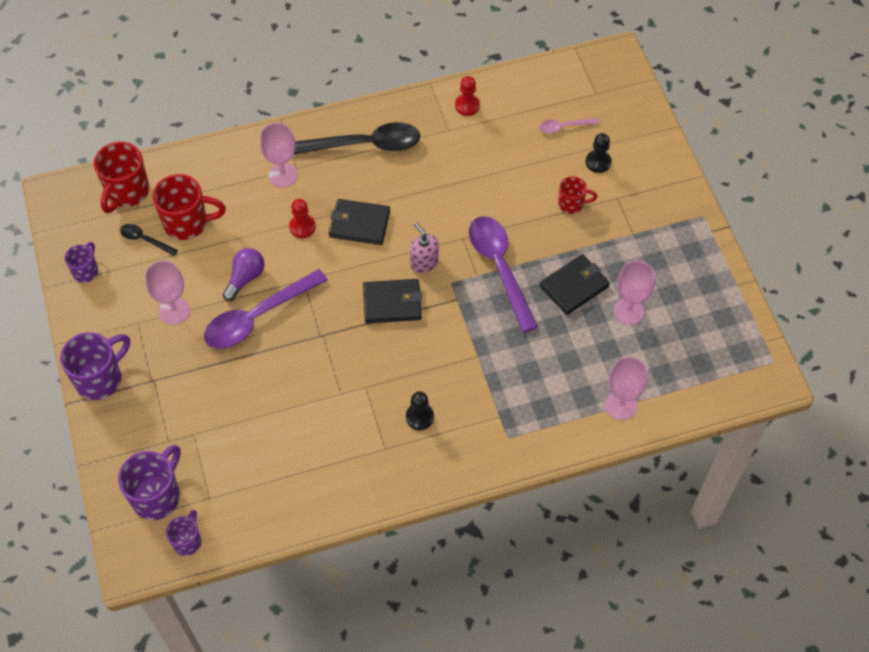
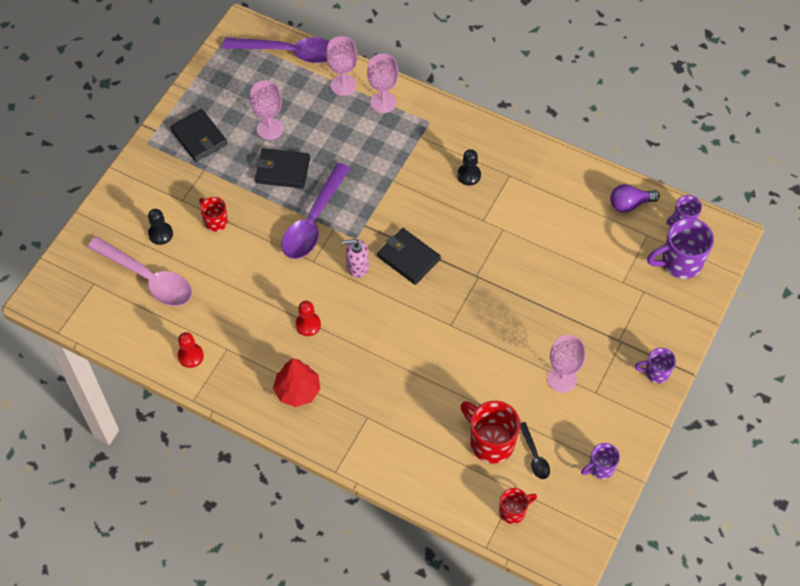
camera: 135 degrees left, 0 degrees up
(100, 379) = (656, 372): purple mug -> purple mug, size x0.58
(127, 192) = (513, 511): red mug -> red mug, size x0.58
(245, 278) = (489, 361): purple light bulb -> purple light bulb (629, 204)
(257, 317) = (507, 325): purple spoon -> purple spoon (289, 52)
(283, 175) = (383, 419): pink goblet -> pink goblet (383, 102)
(302, 227) = (411, 365): red pawn -> red pawn (308, 325)
(359, 224) = (369, 332): black wallet -> black wallet (199, 137)
(365, 145) = (297, 390): black spoon -> red tree
(424, 262) = (357, 267): pink soap dispenser -> pink soap dispenser turned 75 degrees clockwise
(564, 127) = (148, 278): pink spoon -> pink spoon, size x2.10

